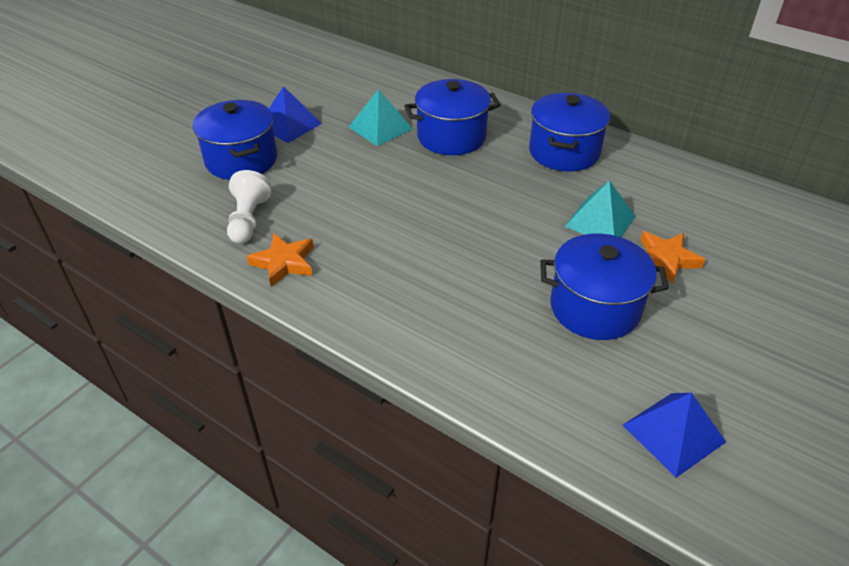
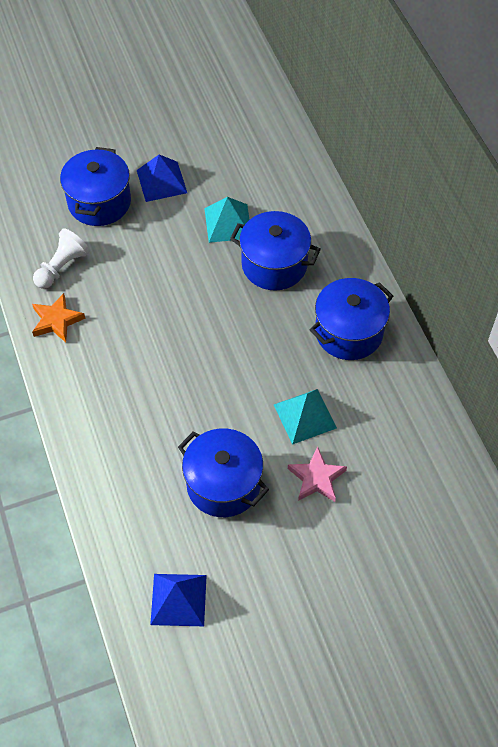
camera: 35 degrees right, 15 degrees up
(666, 259) = (316, 478): orange star -> pink star

